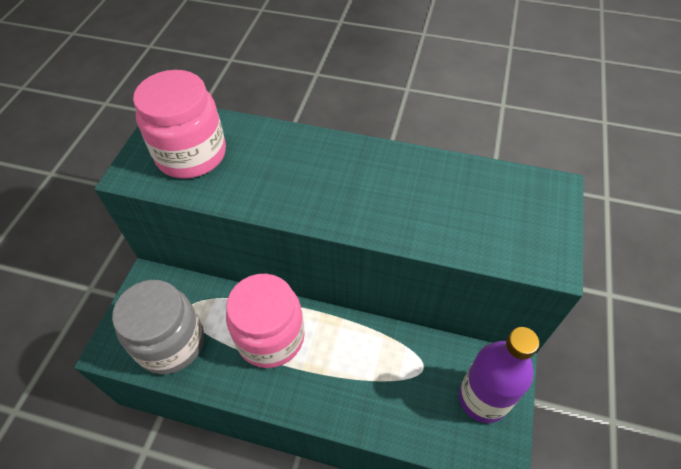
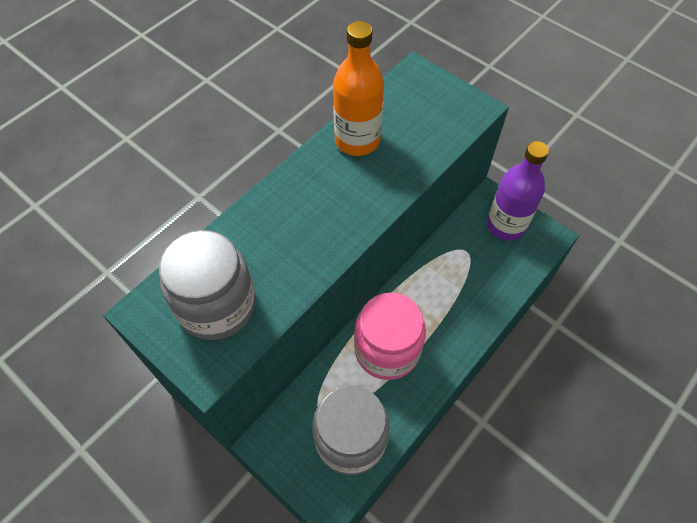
camera: 65 degrees left, 5 degrees up
(191, 154) = (217, 305): pink jar -> grey jar
(424, 176) = (357, 140): none -> orange bottle

